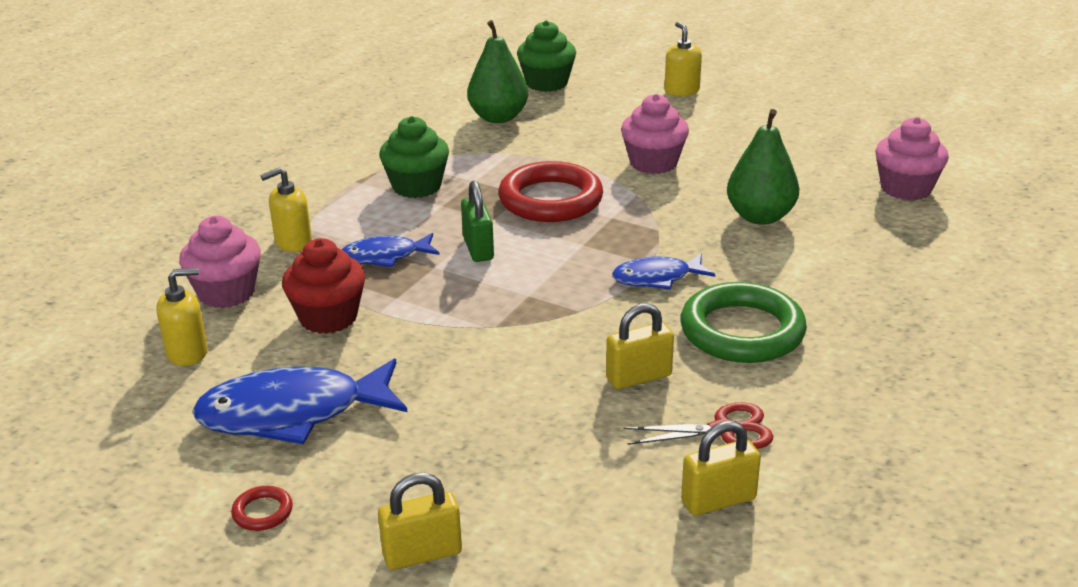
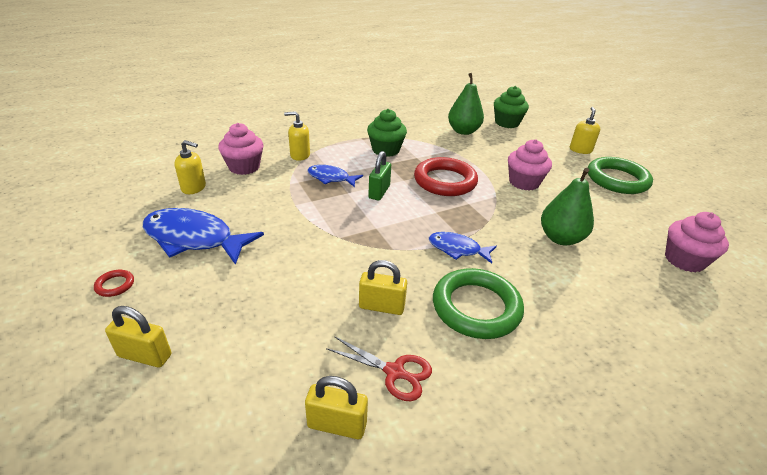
camera: 30 degrees right, 5 degrees up
(328, 317) = (270, 197): red cupcake -> none
(760, 117) = (617, 180): none -> green ring

